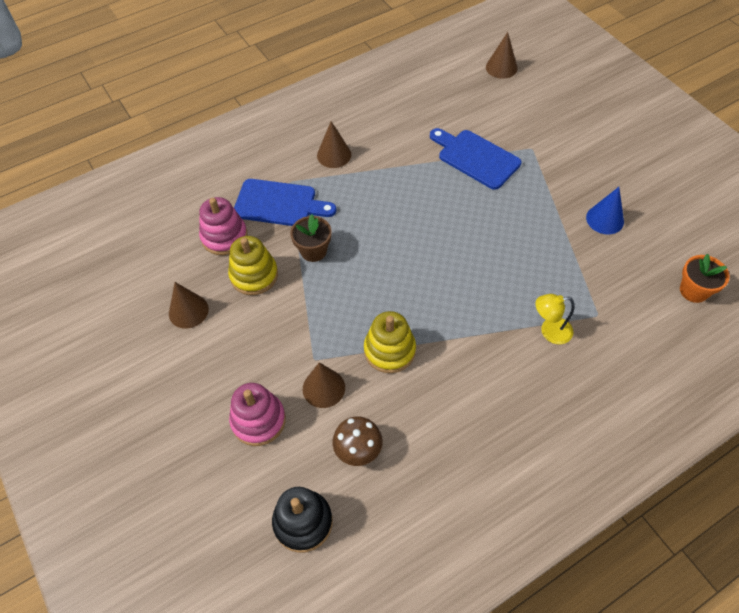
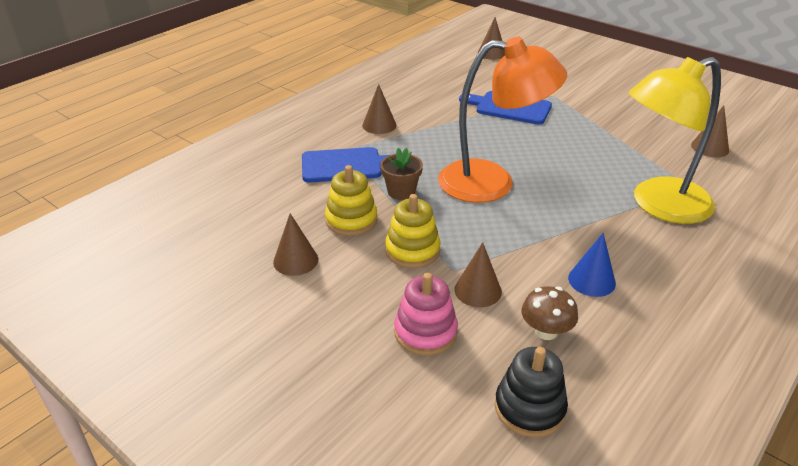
camera: 20 degrees left, 20 degrees down
(224, 237) = (303, 198): pink stacking toy -> none
(389, 350) = (524, 248): yellow stacking toy -> yellow stacking toy (412, 250)
(403, 260) = (492, 183): none -> orange lamp
(549, 331) = (659, 205): yellow lamp -> yellow lamp, size x2.50
(605, 219) = (646, 127): blue cone -> blue cone (591, 280)
(655, 265) = (710, 147): none -> brown cone
(693, 291) = (753, 157): orange flower pot -> none

